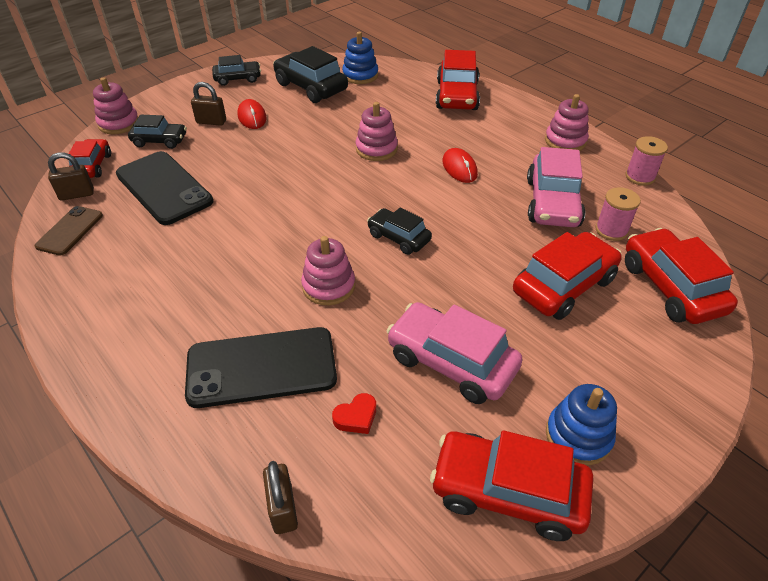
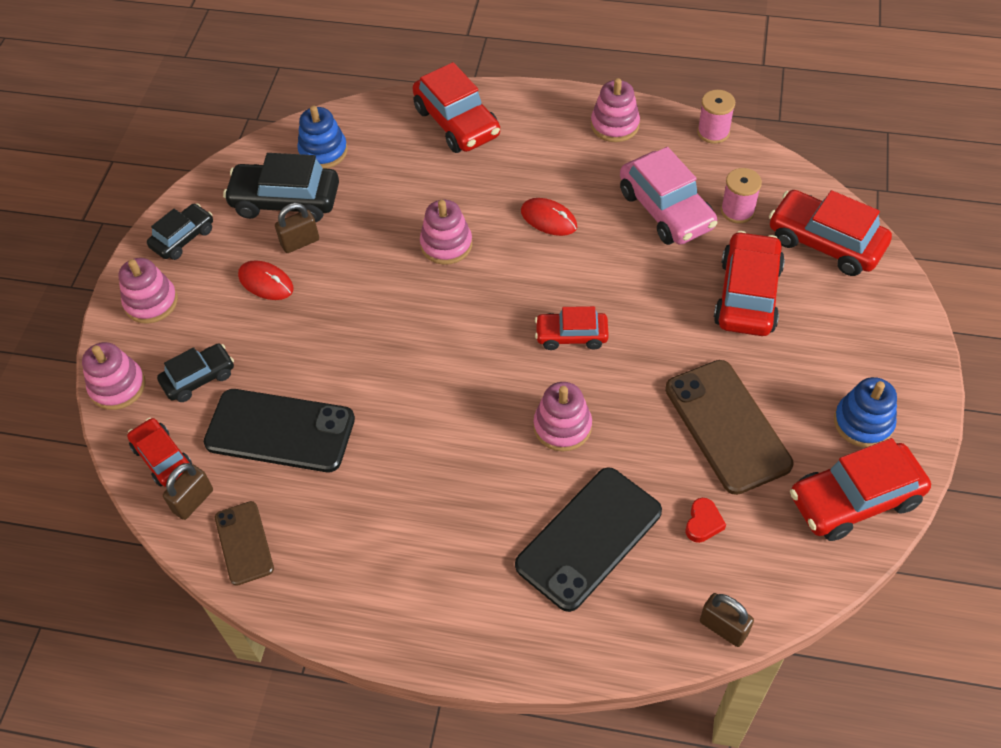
camera: 35 degrees left, 10 degrees up
(185, 97) = (151, 302): none -> pink stacking toy
(211, 122) = (227, 317): brown padlock -> brown padlock (300, 242)
(399, 238) = (571, 335): black car -> red car
(451, 362) = (727, 426): pink car -> brown phone

